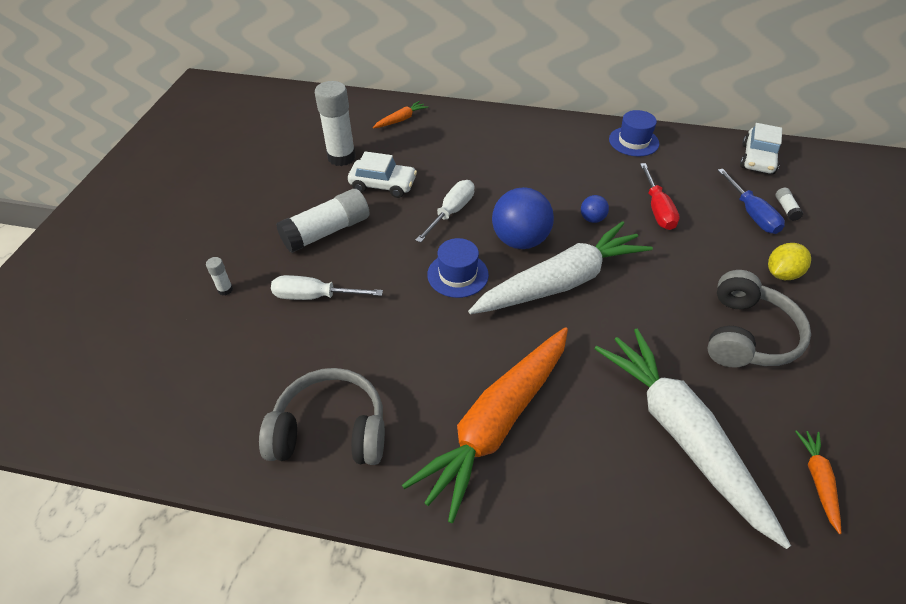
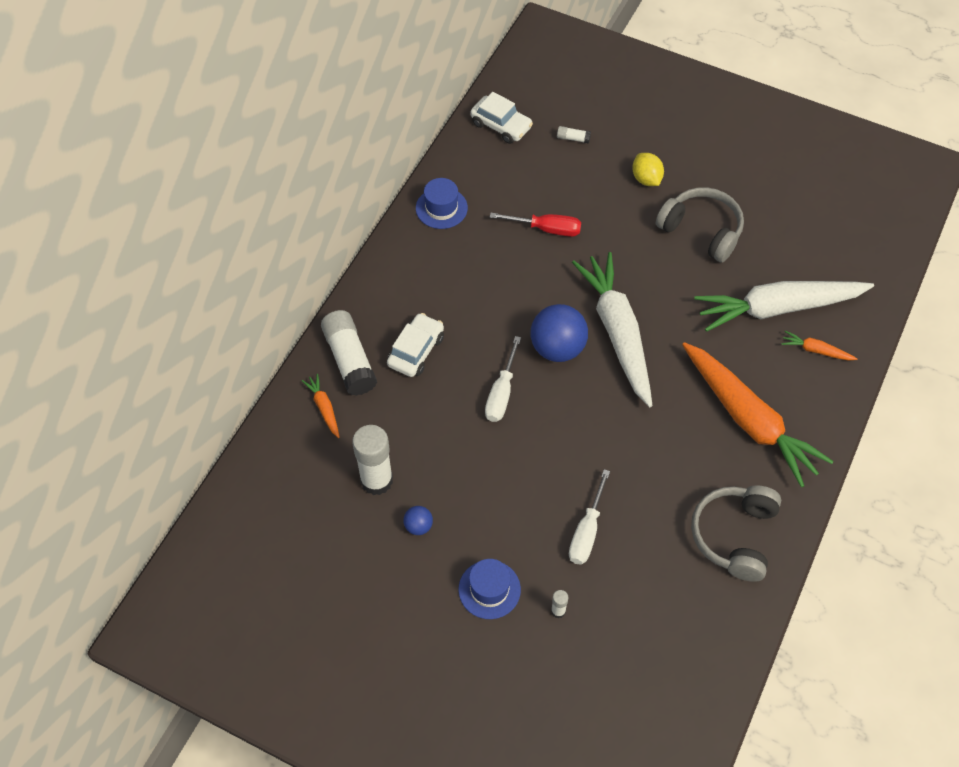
camera: 75 degrees left, 10 degrees up
(327, 231) = (498, 510): white glue stick -> white glue stick (349, 360)
(383, 185) = (439, 447): white car -> white car (416, 351)
(452, 212) = (501, 394): white screwdriver -> white screwdriver turned 120 degrees counterclockwise
(457, 274) = (588, 409): blue hat -> blue hat (489, 589)
(592, 219) = (545, 283): blue ball -> blue ball (418, 526)
(752, 214) = (573, 165): blue screwdriver -> none
(817, 480) = (824, 248): orange carrot -> orange carrot (816, 350)

